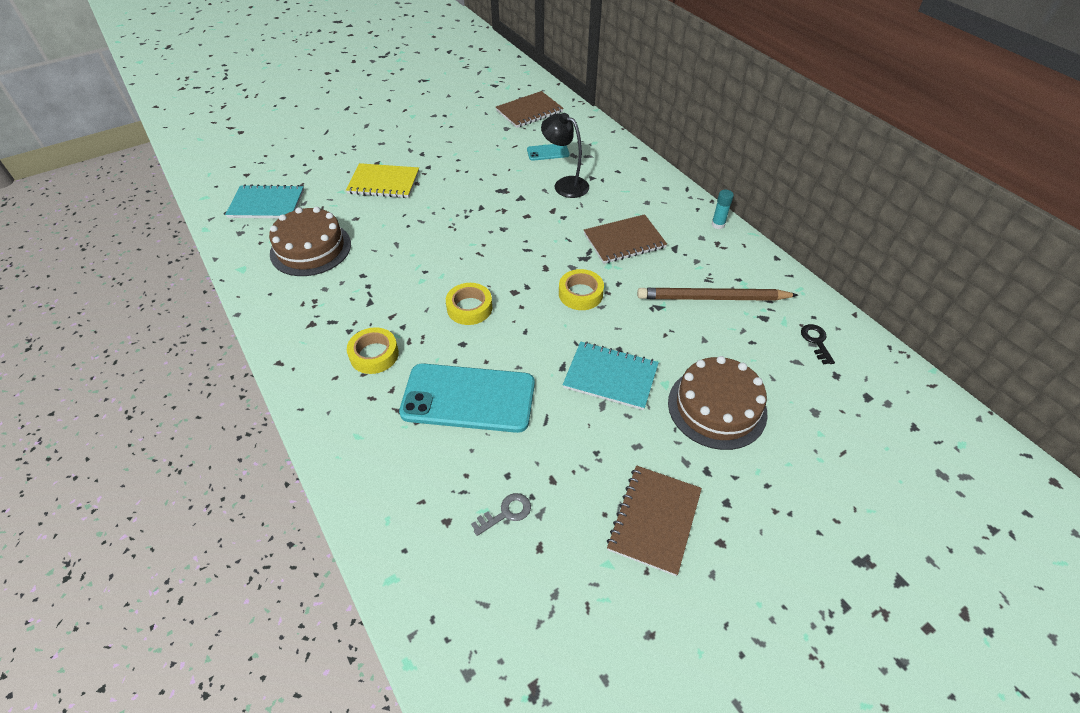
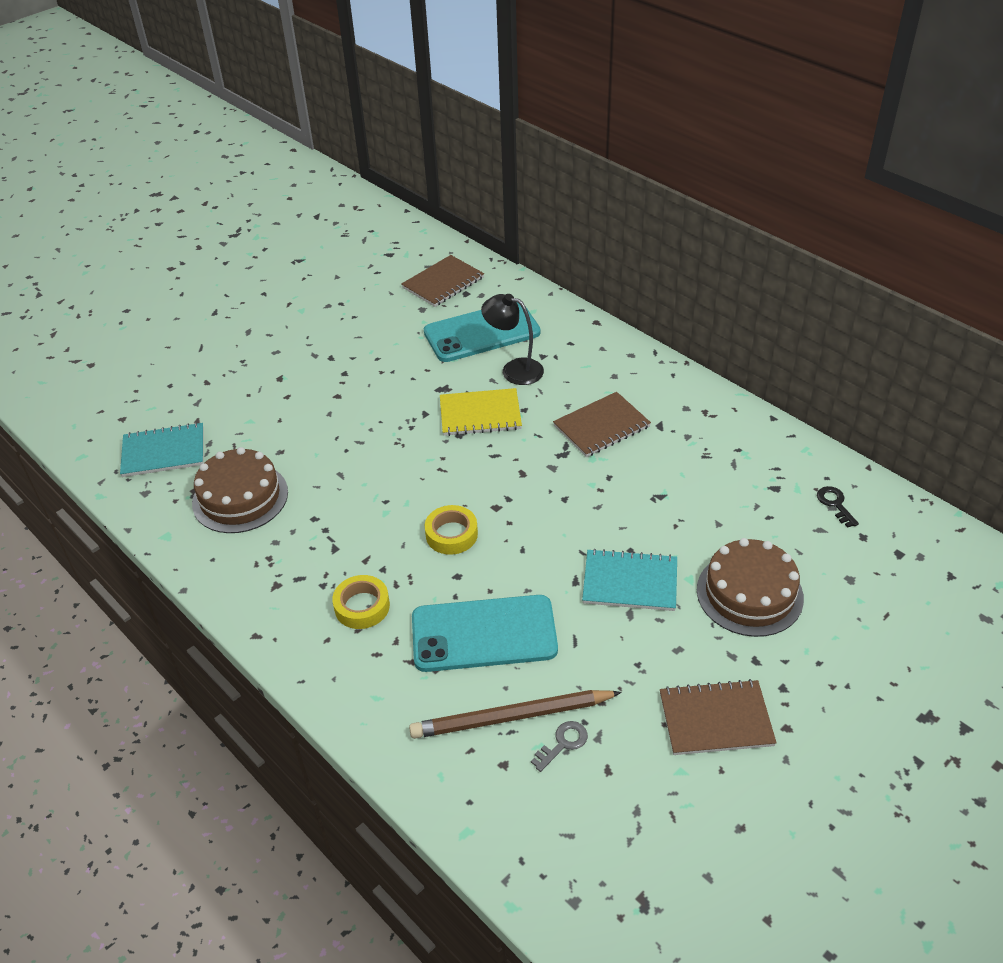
camera: 10 degrees left, 5 degrees down
(384, 182) = (297, 402): yellow notebook -> yellow notebook (480, 414)
(548, 152) = (482, 332): turquoise phone -> turquoise phone, size x2.21
(580, 294) = (571, 496): yellow tape -> none
(654, 520) = (715, 719): brown notebook -> brown notebook turned 75 degrees clockwise
(713, 298) = (716, 475): brown pencil -> brown pencil (512, 717)
(718, 225) = (700, 390): turquoise glue stick -> none

